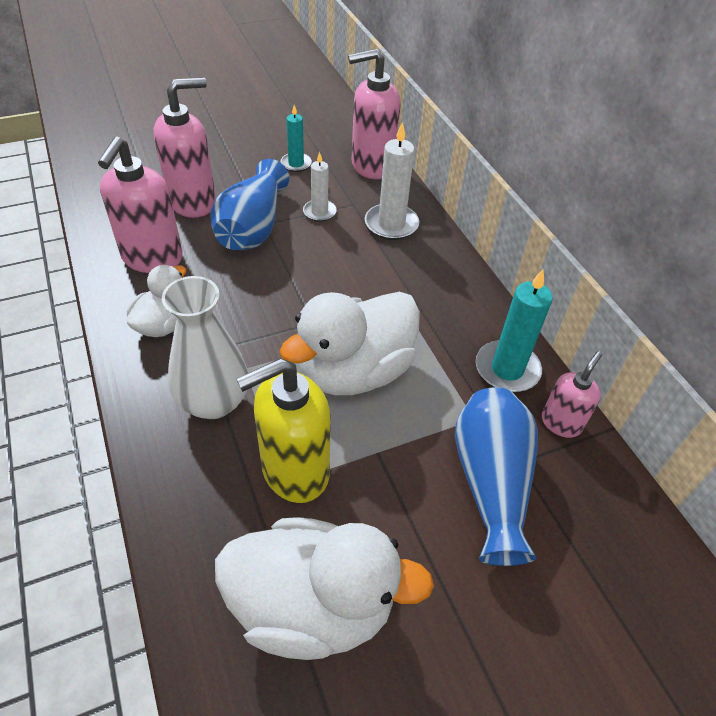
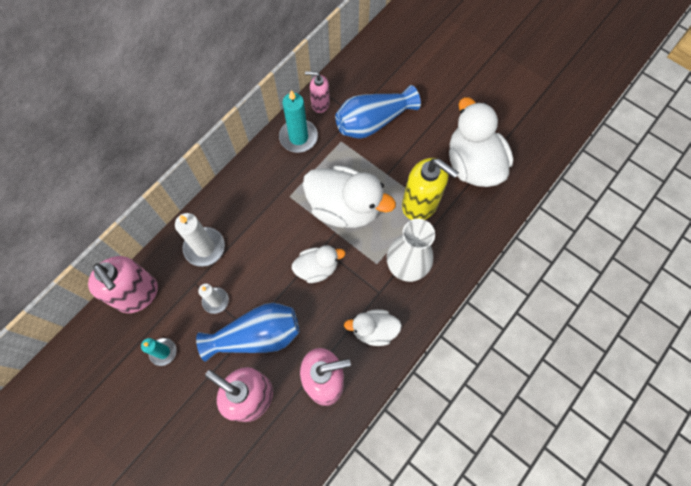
camera: 115 degrees left, 20 degrees up
(289, 306) = (317, 268): none -> white duck

